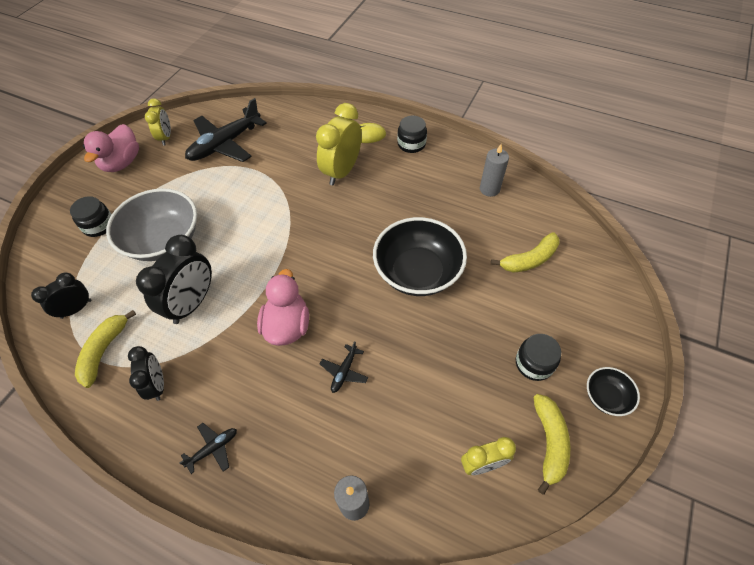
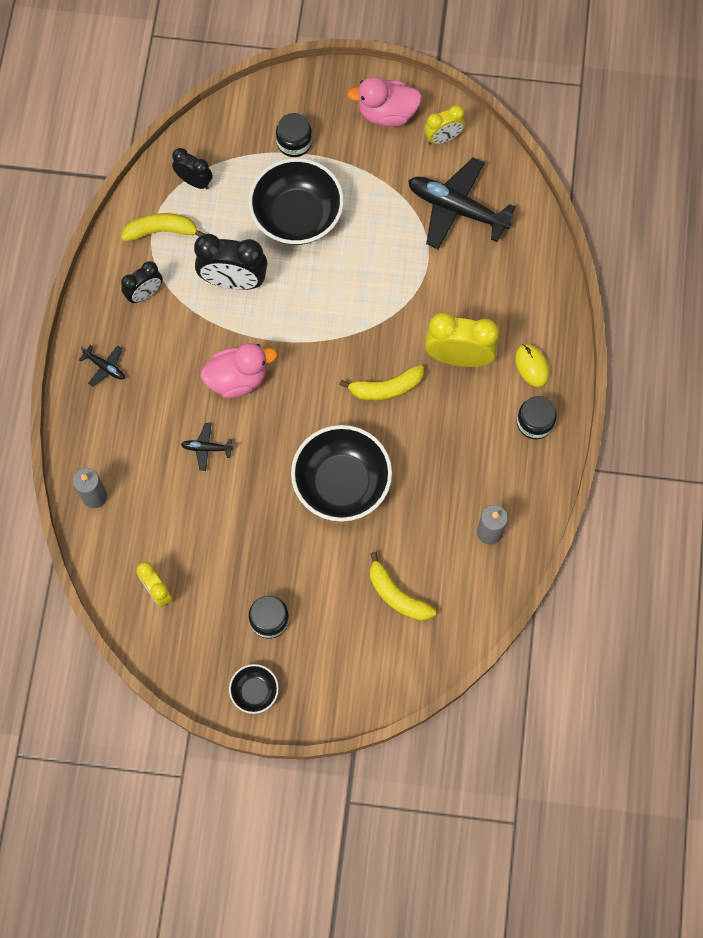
camera: 70 degrees right, 15 degrees up
(164, 240) = (297, 216): grey bowl -> black bowl
(549, 442) = (194, 645): yellow banana -> yellow banana (386, 388)

